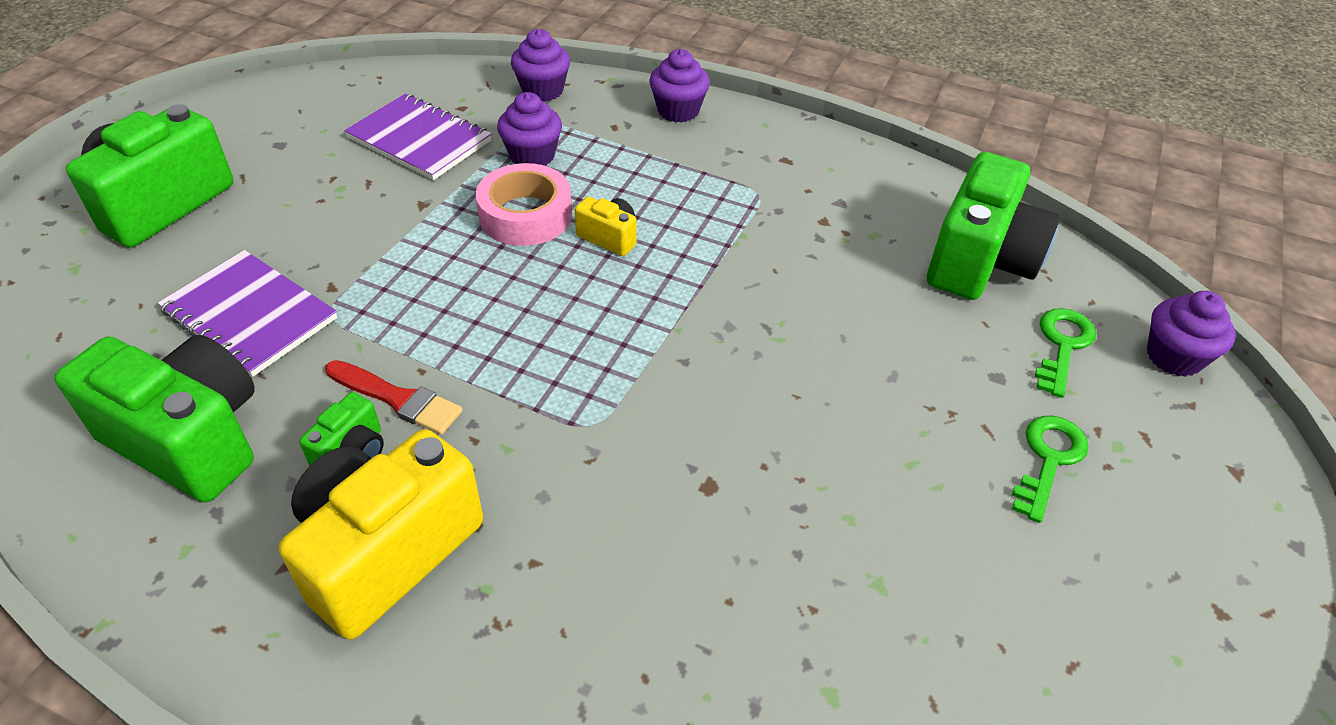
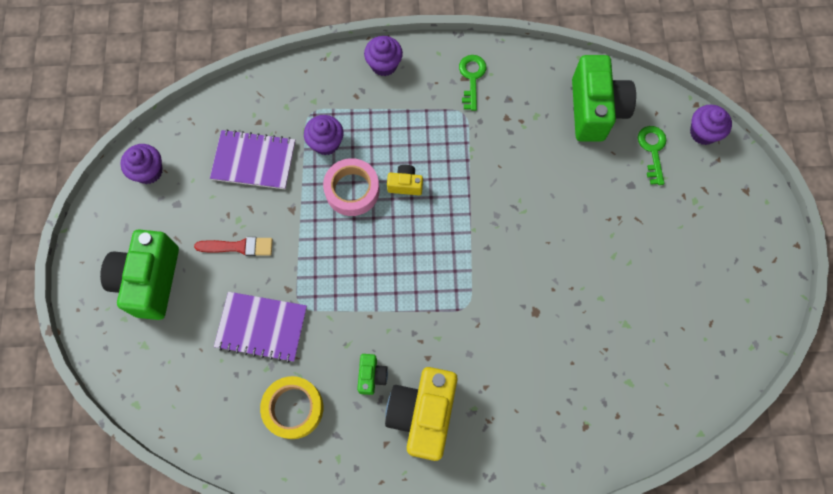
camera: 25 degrees left, 25 degrees up
(189, 440) = (293, 408): green camera -> yellow tape
(398, 399) = (371, 337): red brush -> red brush (239, 247)
(542, 90) = (295, 84): purple cupcake -> purple cupcake (149, 171)
(1048, 460) = (669, 224): green key -> green key (472, 78)

